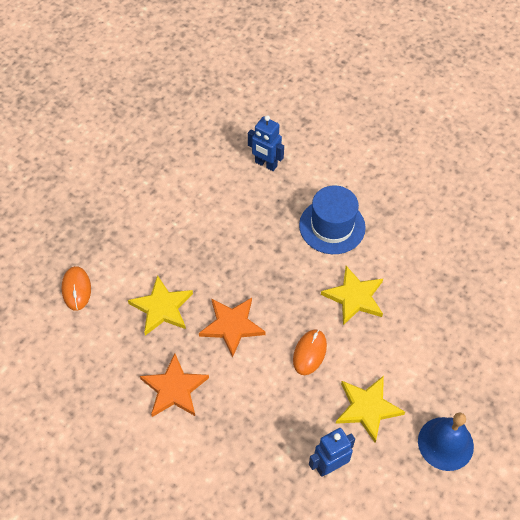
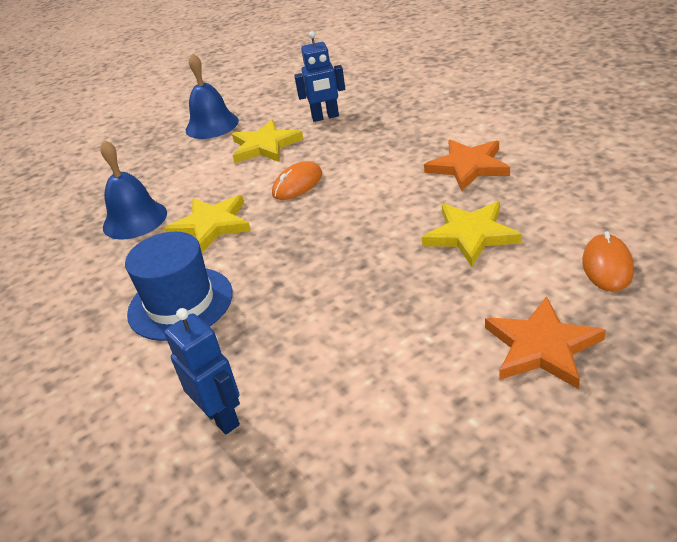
camera: 155 degrees left, 20 degrees down
(232, 326) = (379, 211): orange star -> orange star (542, 347)
(421, 297) = (135, 219): none -> blue bell

